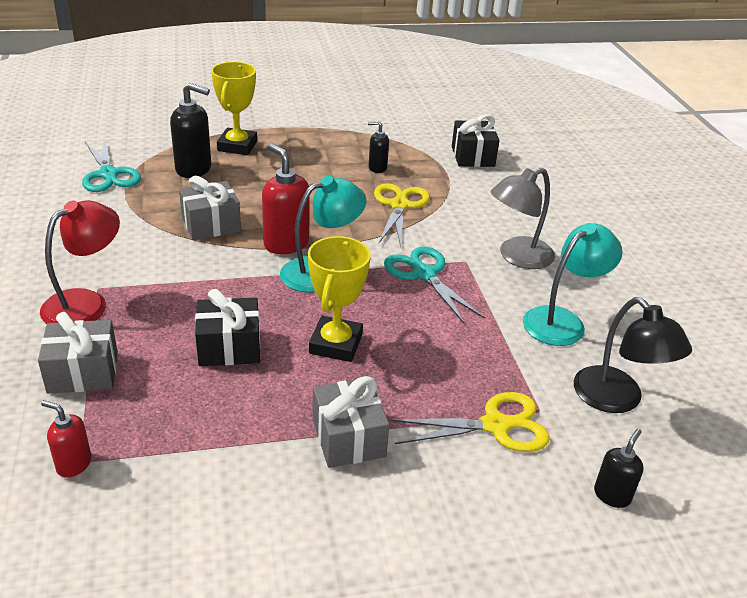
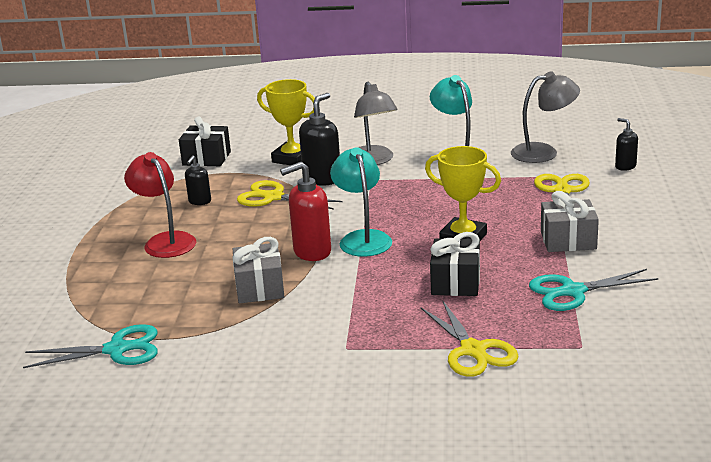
camera: 70 degrees left, 10 degrees down
(73, 464) = (584, 349): red soap dispenser -> none
(83, 372) = (473, 350): grey gift -> yellow scissors
(86, 303) = (369, 353): red lamp -> red lamp (165, 241)
(194, 169) = (140, 296): black soap dispenser -> black soap dispenser (322, 179)
(237, 146) = (103, 270): yellow trophy -> yellow trophy (292, 158)
(424, 274) = (383, 197): turquoise scissors -> turquoise scissors (573, 291)
(617, 400) = (543, 152): black lamp -> grey lamp

